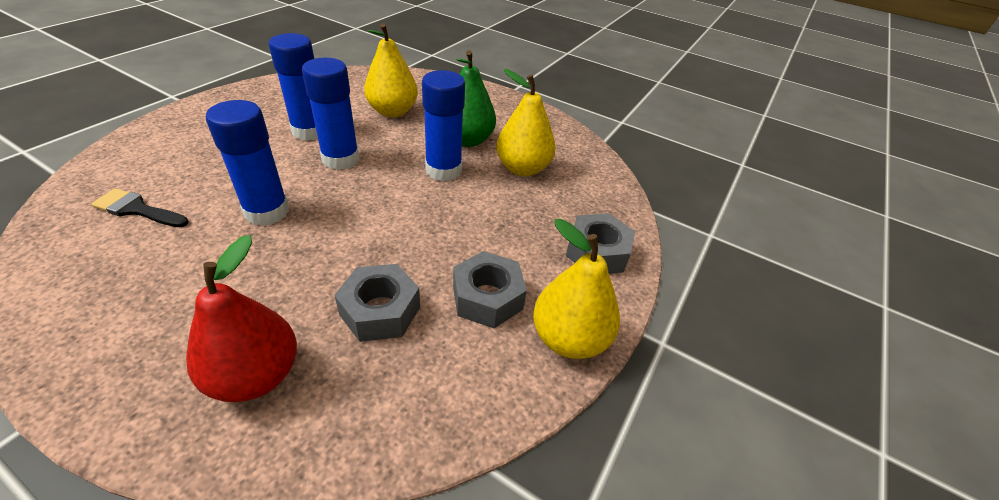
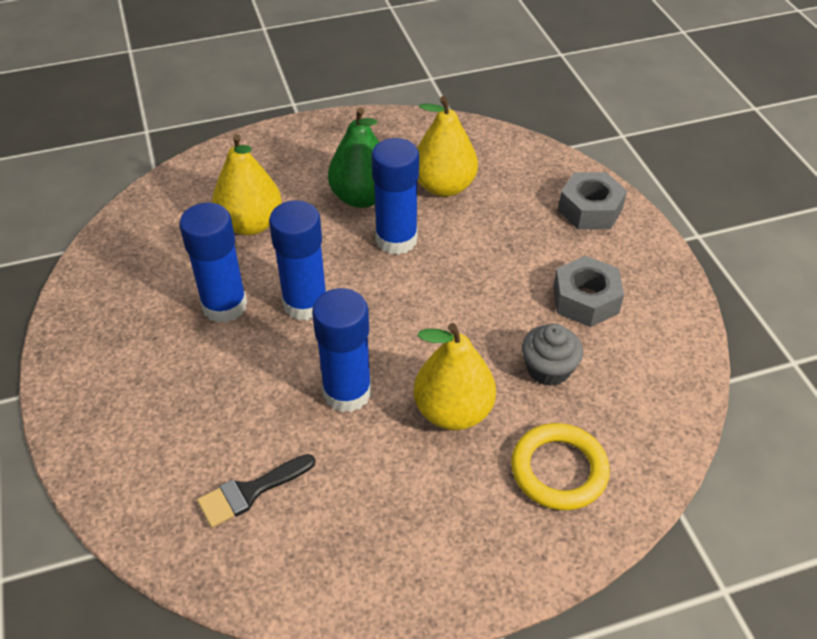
camera: 45 degrees left, 5 degrees up
(256, 375) = (559, 470): red pear -> yellow ring
(380, 311) = (548, 369): grey nut -> grey cupcake
(569, 338) = (660, 279): yellow pear -> yellow pear (453, 411)

